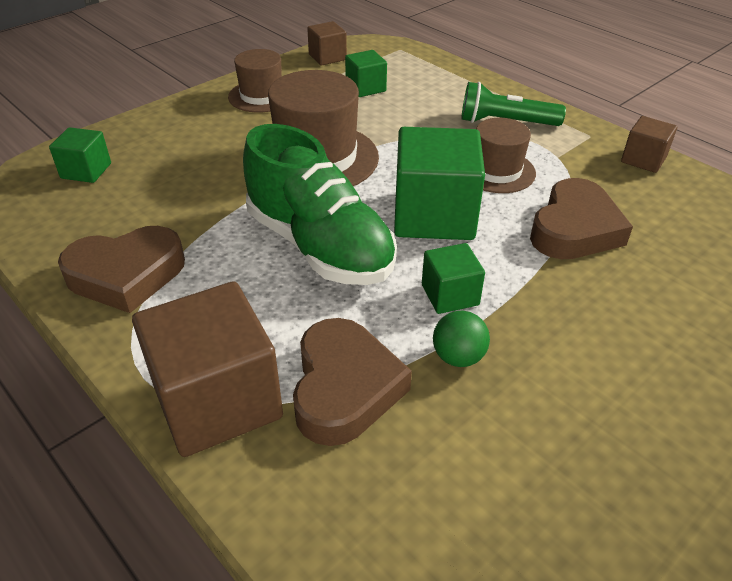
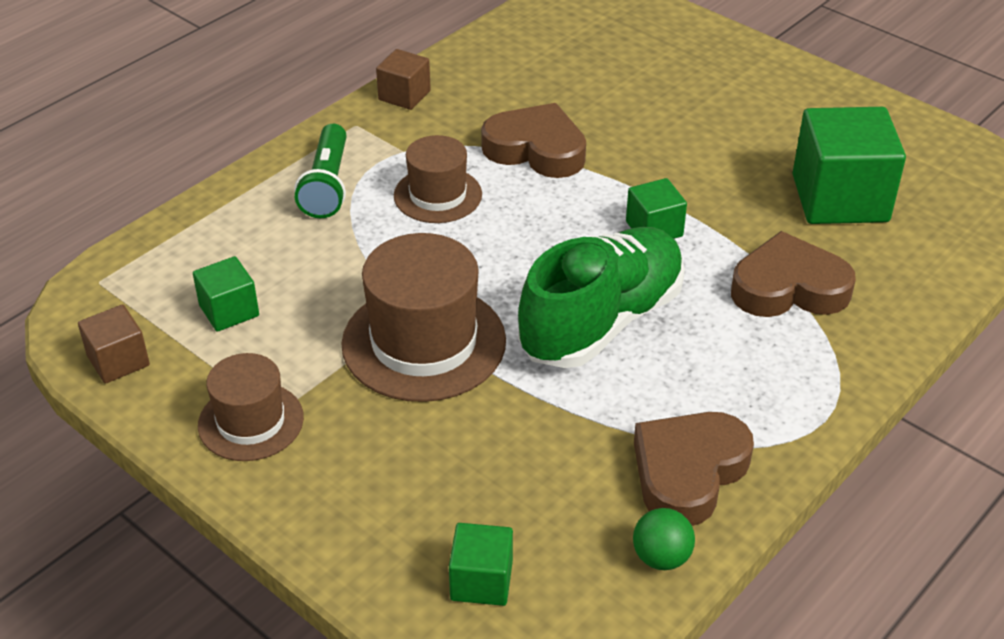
camera: 95 degrees left, 0 degrees up
(126, 275) = (688, 472): brown heart -> brown heart turned 120 degrees counterclockwise
(217, 401) = (832, 364): brown cube -> none
(434, 215) = (530, 240): green cube -> green cube (840, 198)
(458, 357) = (731, 224): green ball -> green ball (661, 557)

